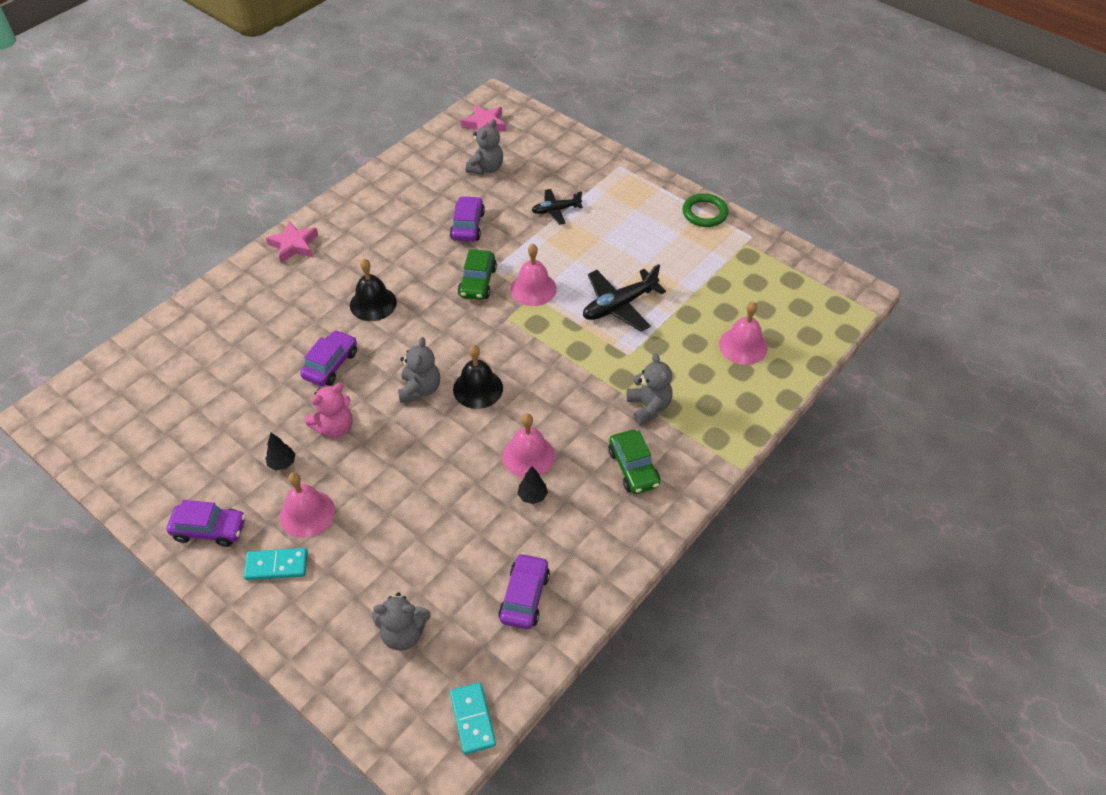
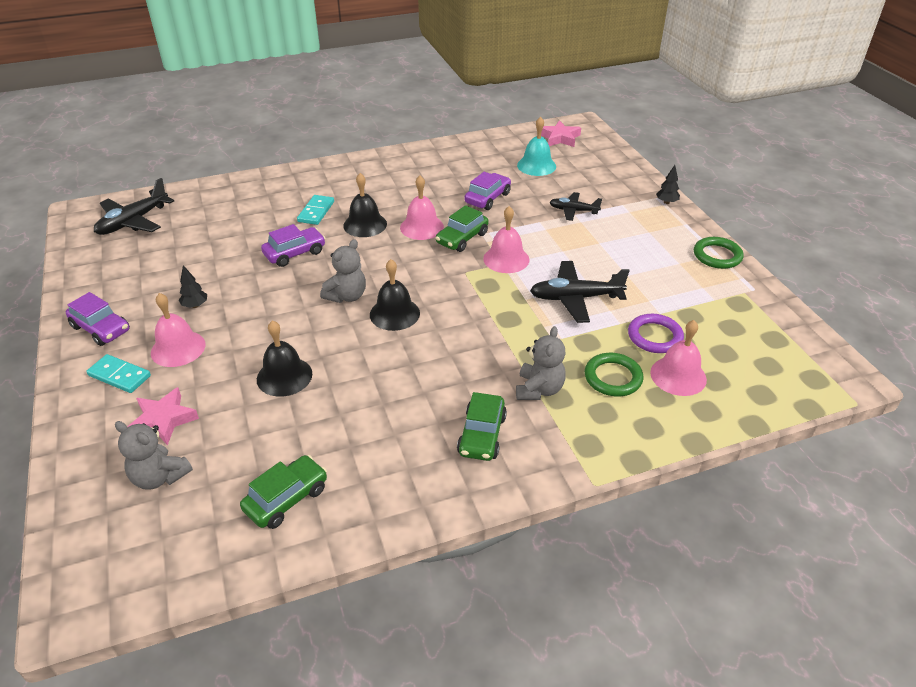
camera: 30 degrees right, 10 degrees down
(122, 399) = (133, 221): none -> black plane
(294, 245) = (342, 169): pink star -> pink star (163, 420)
(335, 427) = (257, 297): pink teddy bear -> none
(430, 493) = (284, 376): none -> black bell
(472, 719) = (144, 584): turquoise domino -> turquoise domino (316, 212)
(486, 168) = (536, 165): grey teddy bear -> turquoise bell
(524, 596) = (286, 499): purple car -> green car
(528, 456) = (392, 383): pink bell -> pink bell (421, 227)
(532, 496) = (368, 417): black tree -> black tree (666, 202)
(697, 370) = (613, 377): none -> green ring
(704, 316) = (654, 336): none -> purple ring

